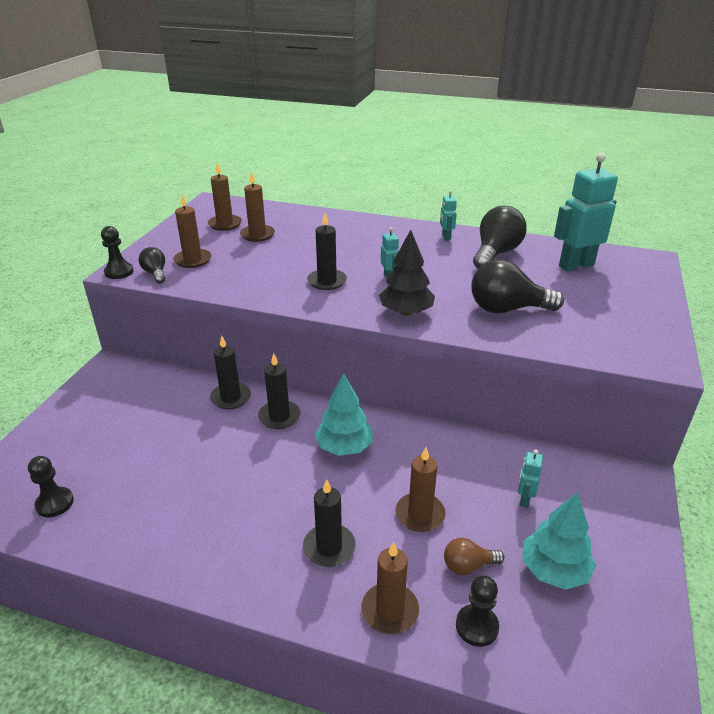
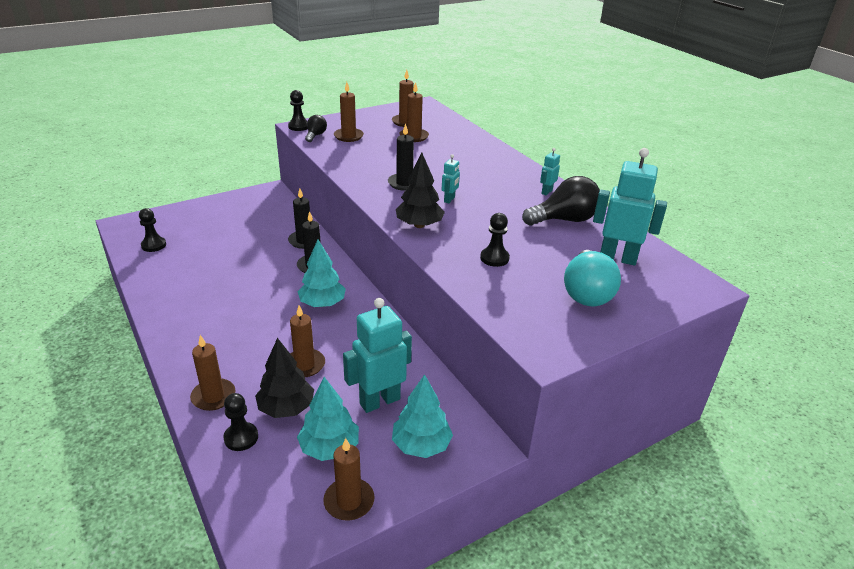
camera: 40 degrees right, 0 degrees up
(329, 547) = (233, 347): black candle -> none
(468, 566) = (286, 408): brown light bulb -> black tree
(507, 309) = (494, 258): black light bulb -> black pawn
(524, 499) = (379, 401): turquoise robot -> turquoise robot, size x2.13
(605, 302) = (586, 293): none -> turquoise light bulb
(605, 511) = (421, 445): none -> turquoise tree
(636, 601) = (349, 501): none -> brown candle

